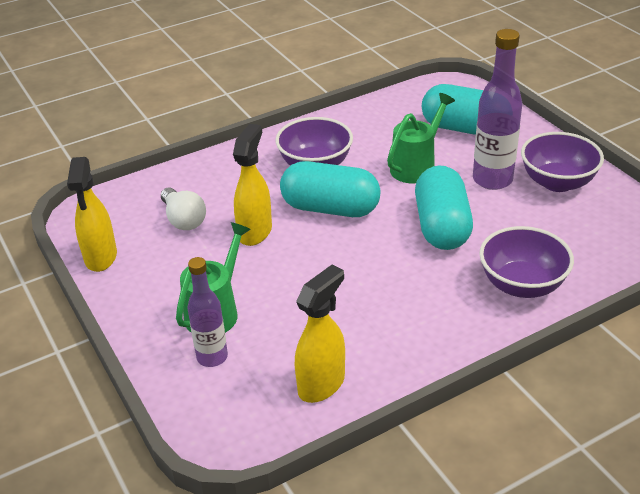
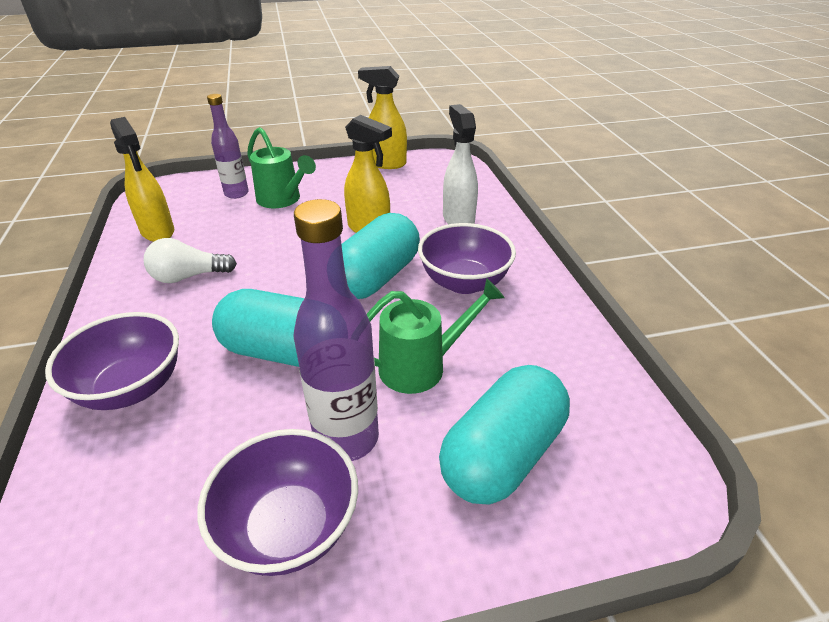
camera: 105 degrees right, 0 degrees up
(183, 219) = (412, 198): white light bulb -> white light bulb (189, 276)
(217, 184) = (458, 219): none -> white spray bottle
(417, 166) = (422, 366): green watering can -> green watering can turned 75 degrees counterclockwise

